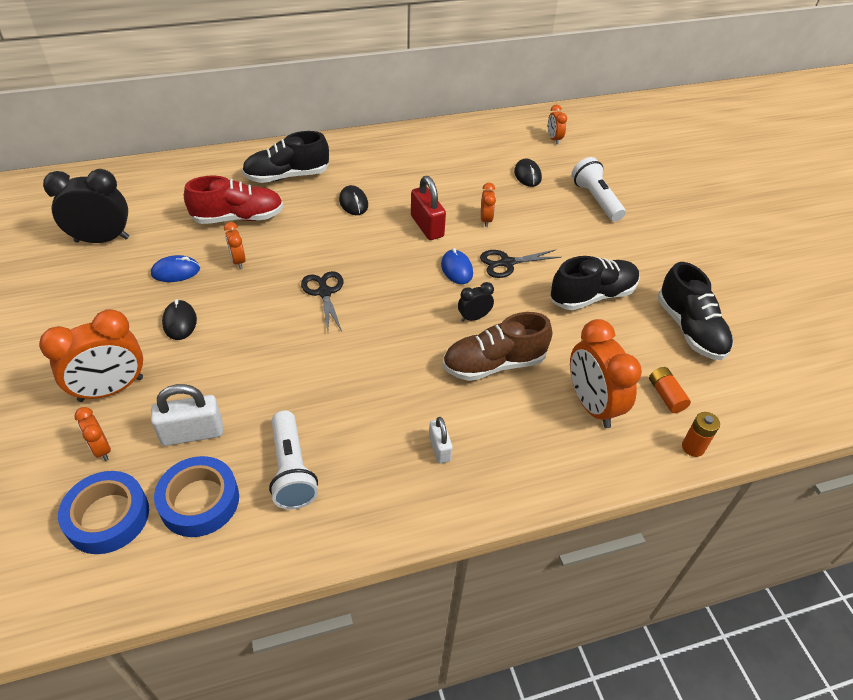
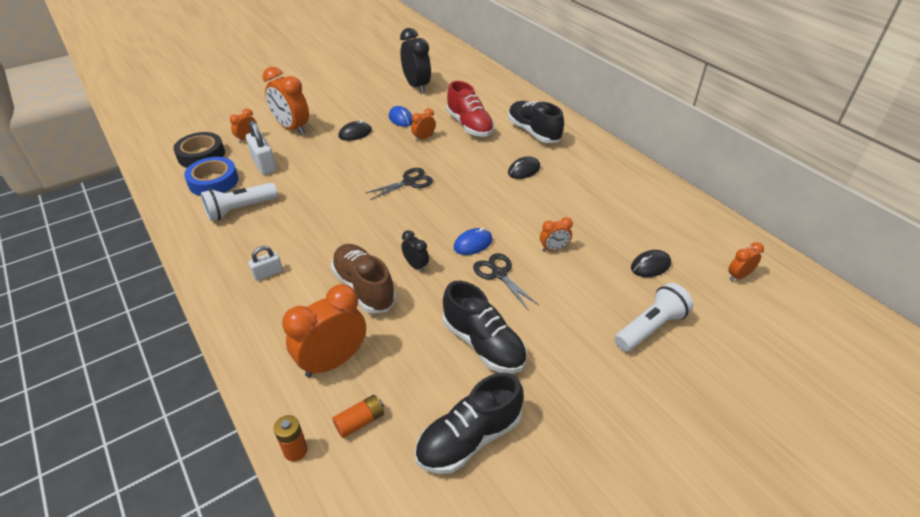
camera: 75 degrees right, 5 degrees down
(108, 517) = (201, 155): blue tape -> black tape
(427, 226) = (520, 215): red padlock -> none

